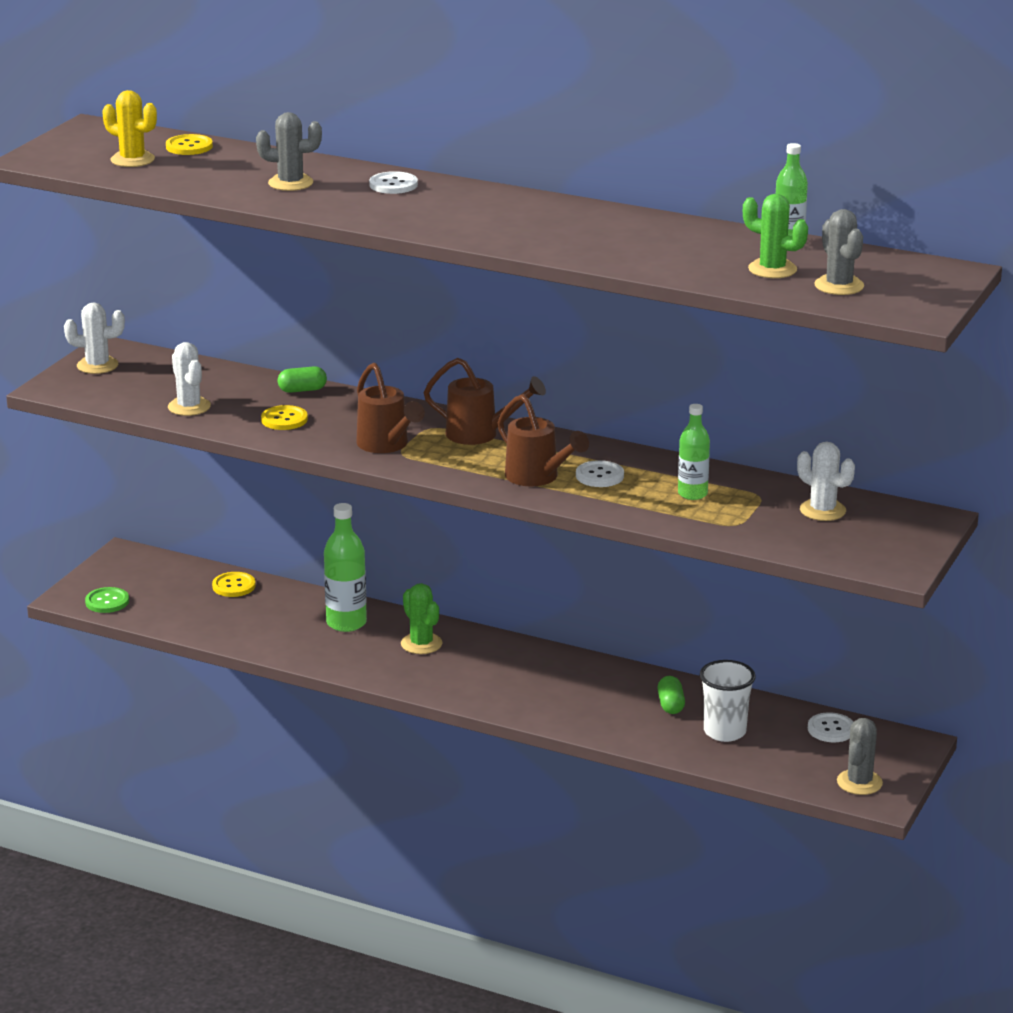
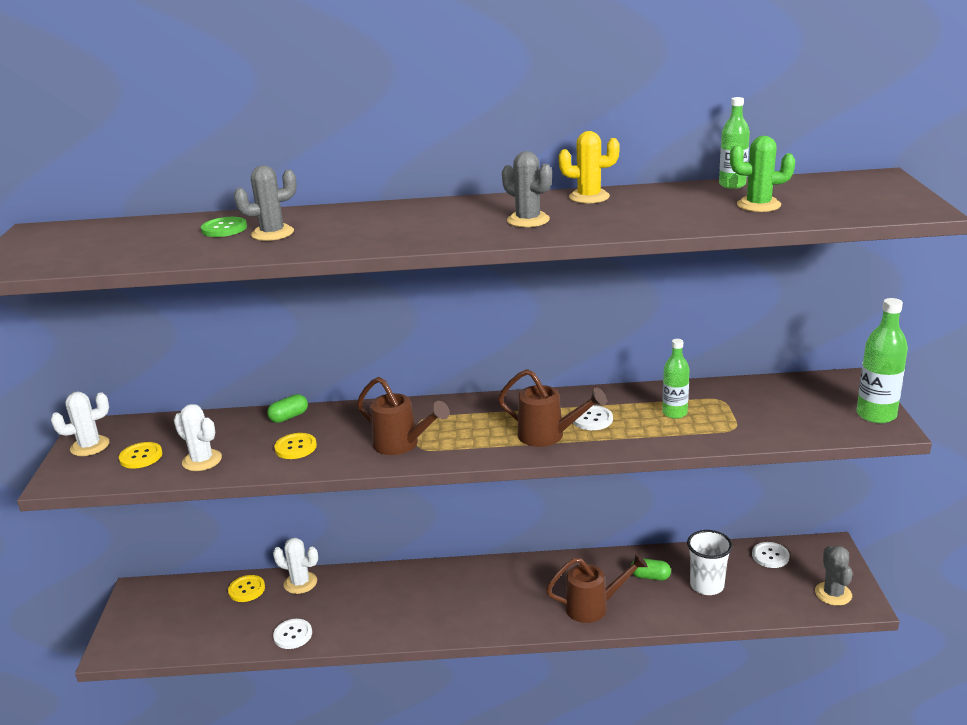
camera: 25 degrees left, 0 degrees up
(107, 602) = (147, 643): green button -> green button (224, 229)
(132, 160) = (100, 247): yellow cactus -> yellow cactus (589, 197)
(189, 146) = (146, 226): yellow button -> yellow button (141, 456)
(346, 623) = (359, 592): green bottle -> green bottle (876, 415)
(393, 185) = (365, 215): white button -> white button (293, 635)
(421, 644) = (431, 590): green cactus -> none
(480, 434) = (466, 412): brown watering can -> brown watering can (593, 607)
(670, 705) = (650, 576): green capsule -> green capsule turned 45 degrees counterclockwise
(822, 510) = (776, 397): white cactus -> white cactus (300, 583)
(839, 286) = (827, 204): grey cactus -> grey cactus (528, 220)

